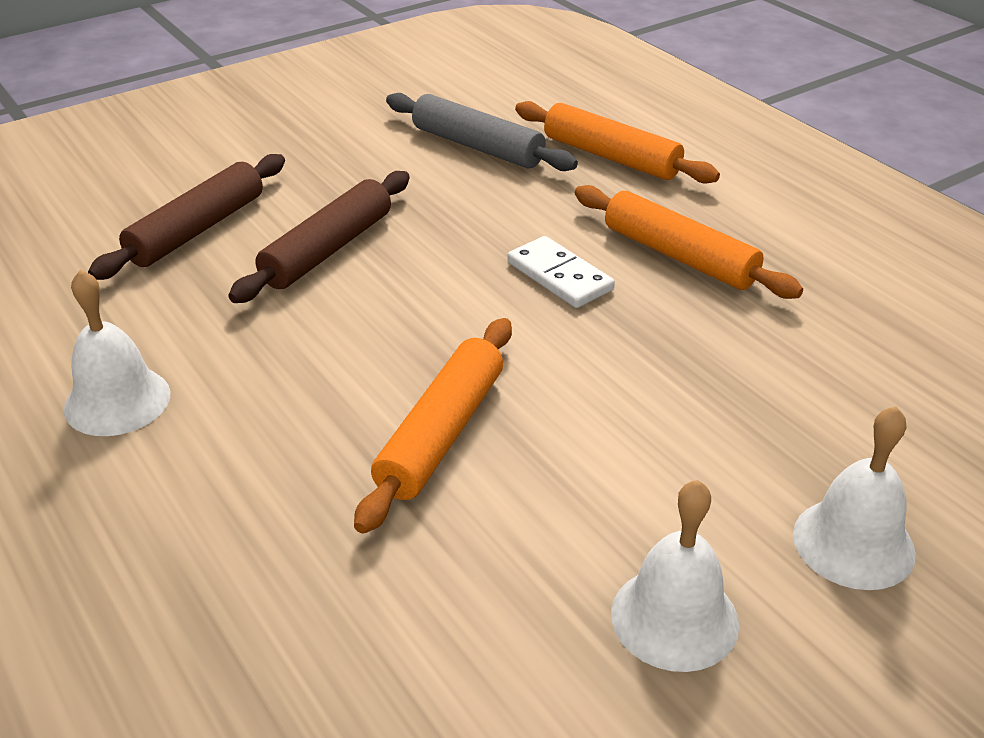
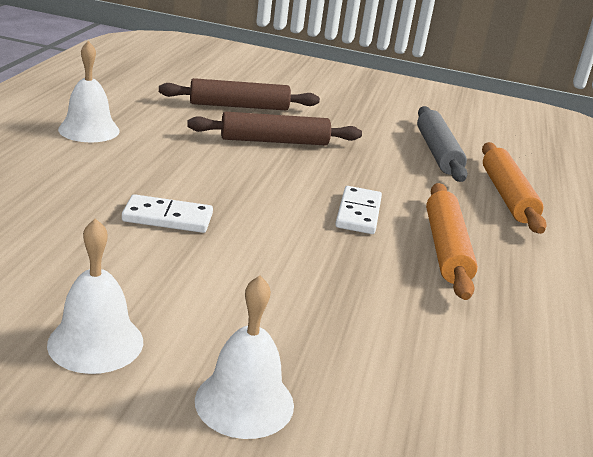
camera: 45 degrees right, 10 degrees down
(441, 433) = (167, 218): orange rolling pin -> white domino

